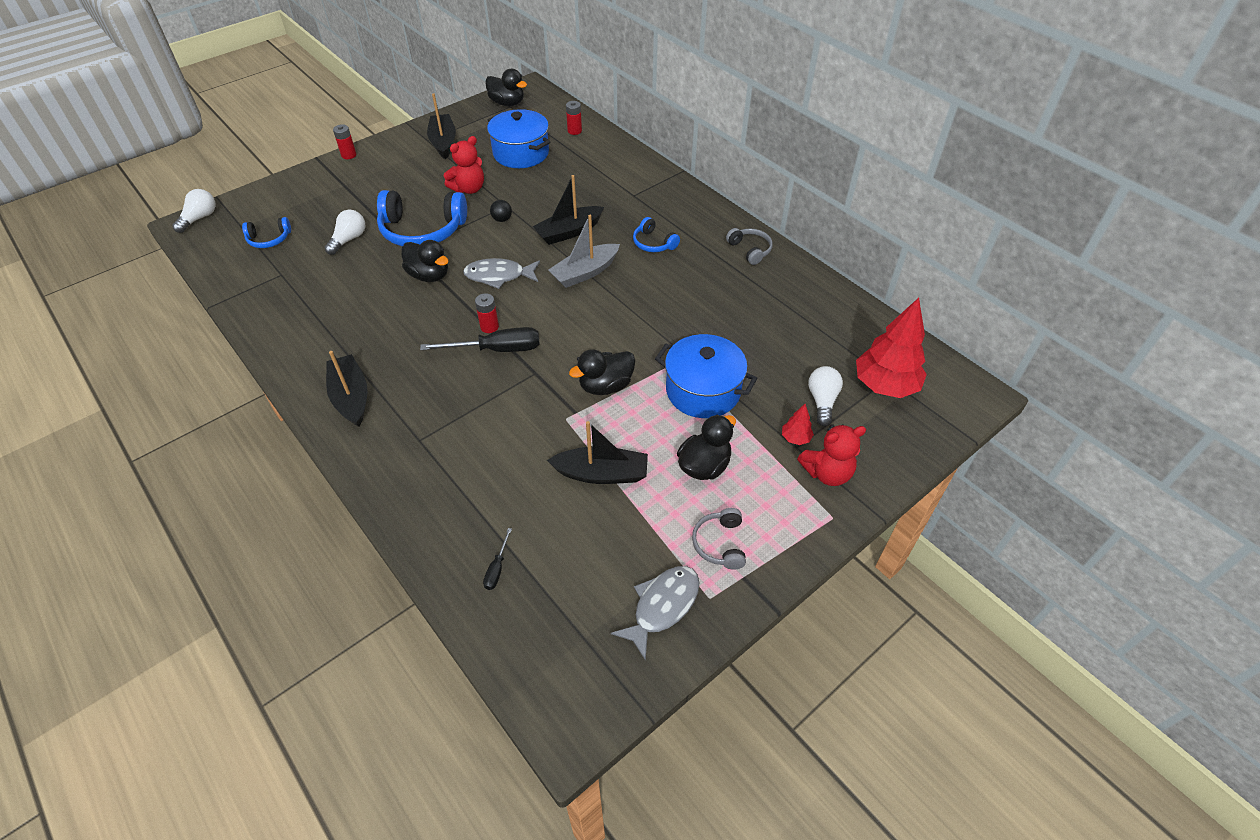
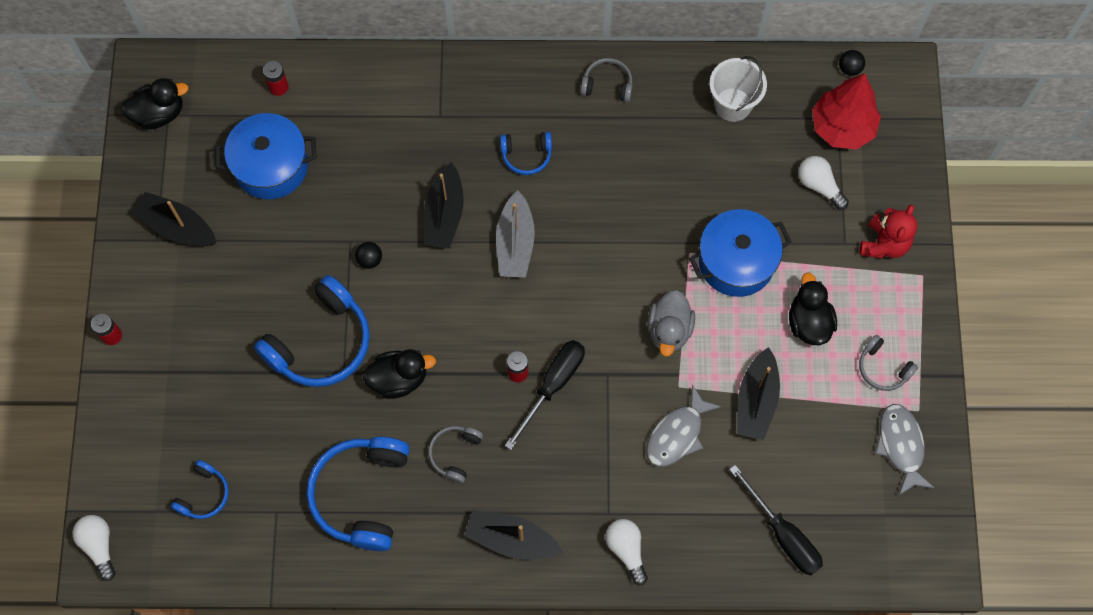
camera: 50 degrees left, 20 degrees up
(325, 304) = (361, 494): none -> blue headphones
(349, 239) = (274, 419): white light bulb -> white light bulb (626, 550)
(396, 331) = (455, 454): none -> grey headphones
(469, 189) = (289, 256): red teddy bear -> none
(497, 568) = (783, 534): black screwdriver -> black screwdriver, size x2.10
(499, 276) = (454, 319): grey fish -> grey fish (677, 434)
(601, 473) = (756, 400): black boat -> black boat turned 150 degrees clockwise
(605, 386) = (669, 330): black duck -> grey duck
(795, 438) = (837, 236): red tree -> none
(819, 316) = (733, 104): none -> white bucket
(934, 361) = (849, 68): none -> black ball

